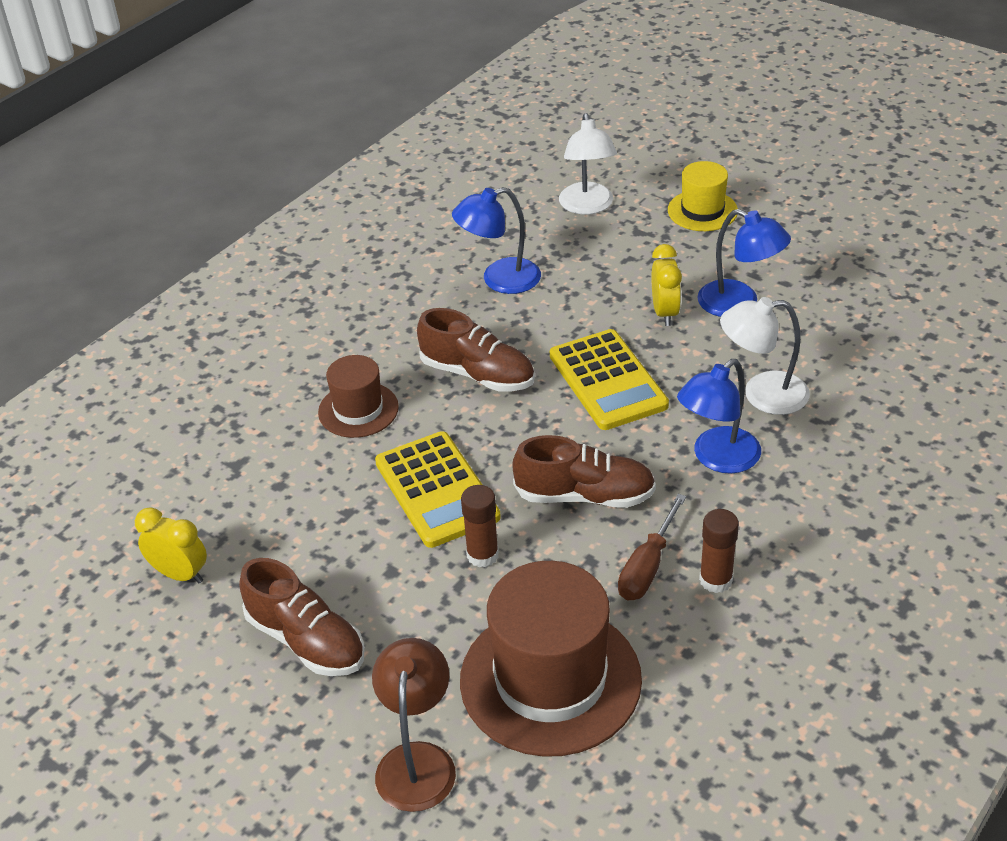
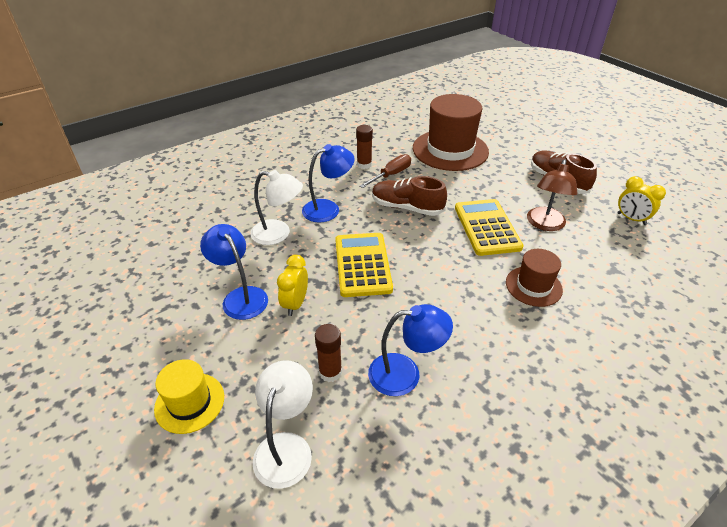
camera: 165 degrees left, 0 degrees up
(417, 761) = (509, 140): brown lamp -> brown lamp (545, 224)
(477, 374) = (446, 291): brown shoe -> none
(482, 555) = (468, 194): brown glue stick -> brown glue stick (330, 372)

